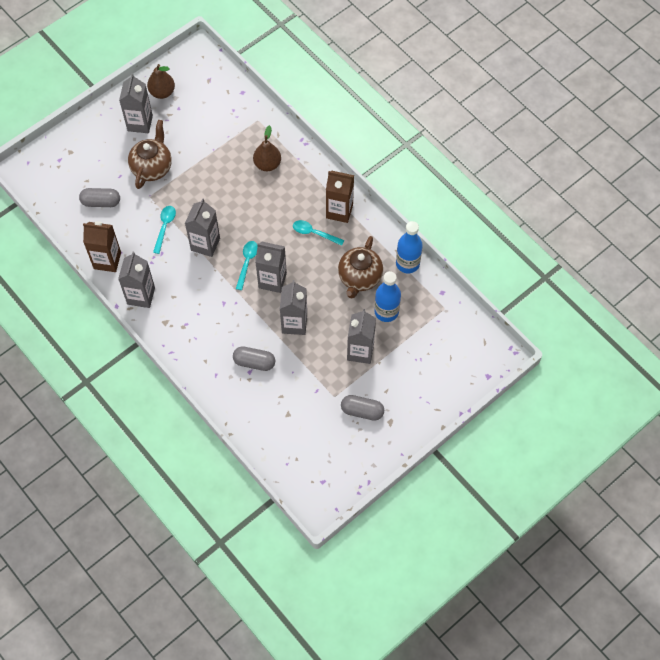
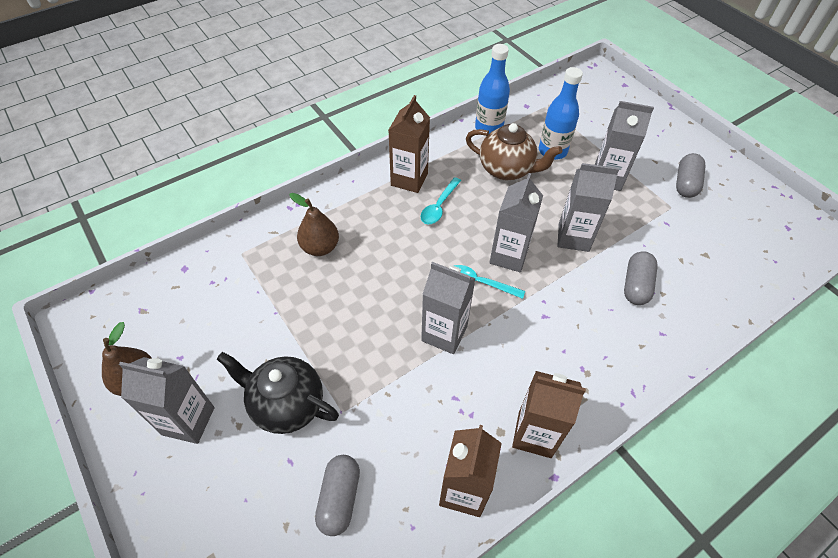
camera: 85 degrees left, 10 degrees down
(141, 296) = (534, 434): grey carton -> brown carton
(152, 167) = (286, 404): brown teapot -> black teapot
(165, 227) = (406, 390): turquoise spoon -> none

